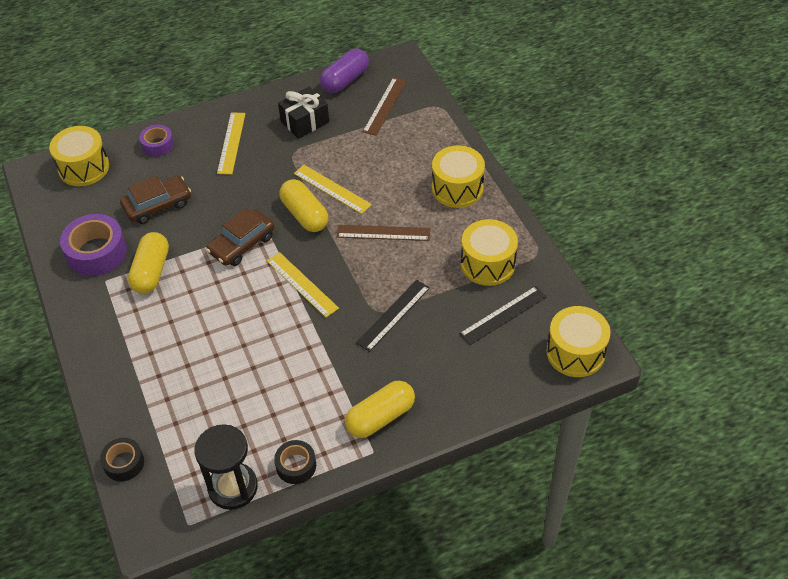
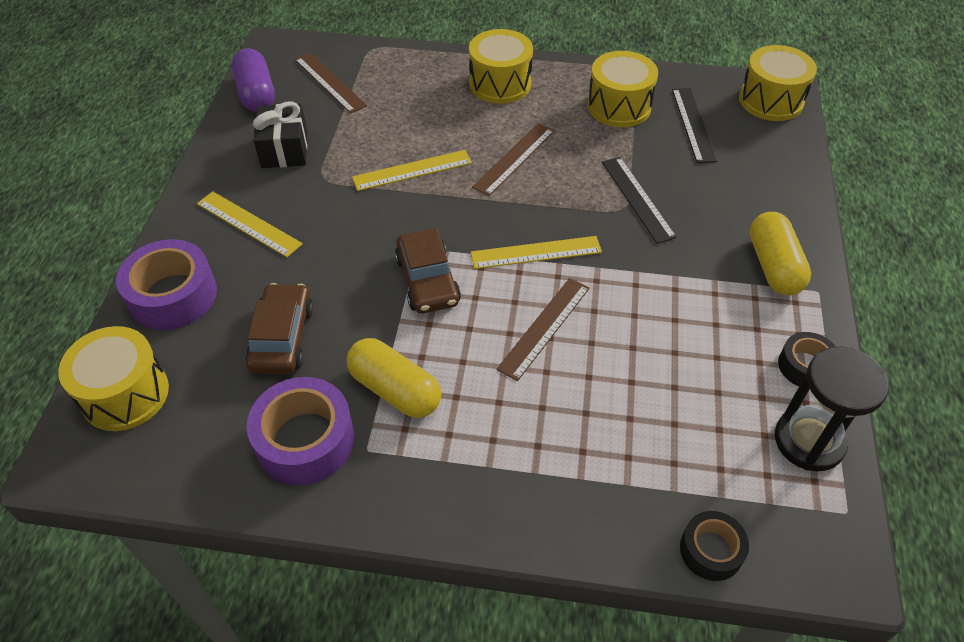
camera: 60 degrees left, 0 degrees up
(158, 145) = (173, 295): purple tape -> purple tape, size x1.73
(241, 317) = (544, 327): none -> brown ruler
(305, 215) = (431, 207): yellow capsule -> none

